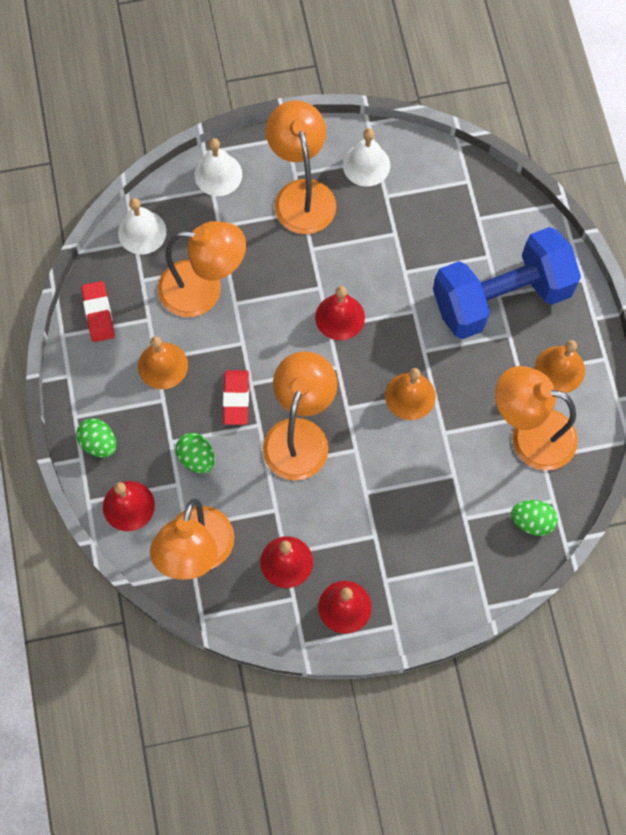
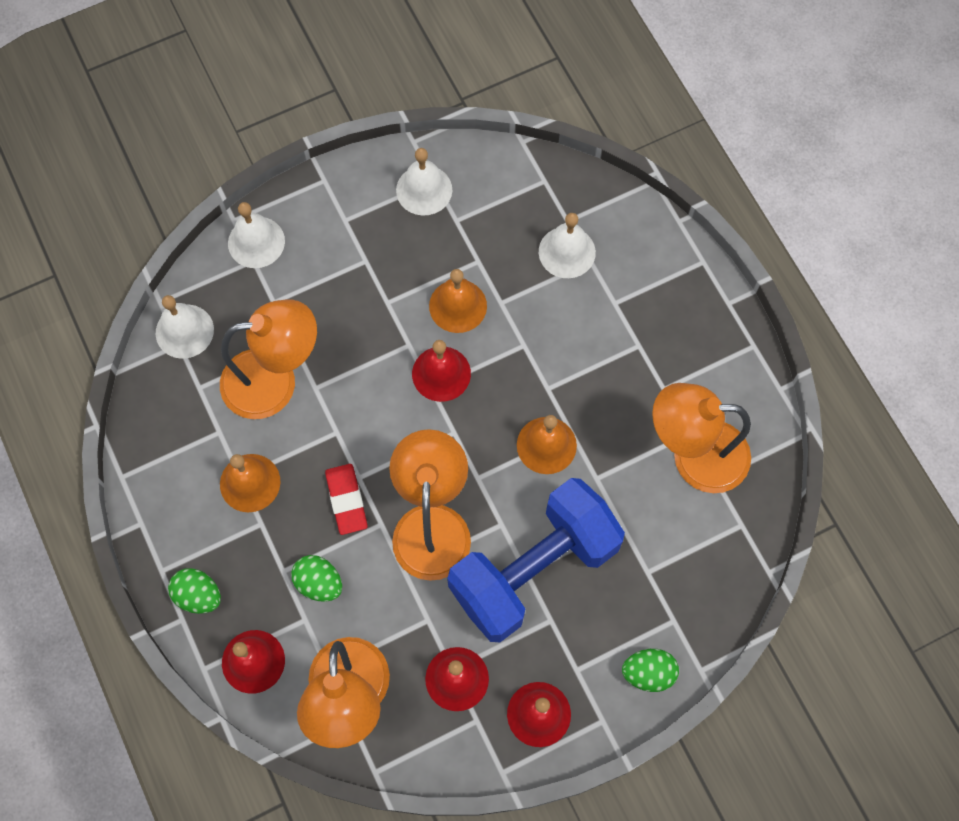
camera: 15 degrees left, 0 degrees up
(98, 313) = (157, 440): red eraser -> none
(302, 194) = (359, 242): orange lamp -> none
(470, 244) = (567, 252): none -> white bell
(501, 297) = (618, 305): blue dumbbell -> blue dumbbell (533, 569)
(532, 521) = (724, 556): green egg -> green egg (648, 673)
(559, 369) = (706, 371): orange bell -> orange bell (458, 306)

